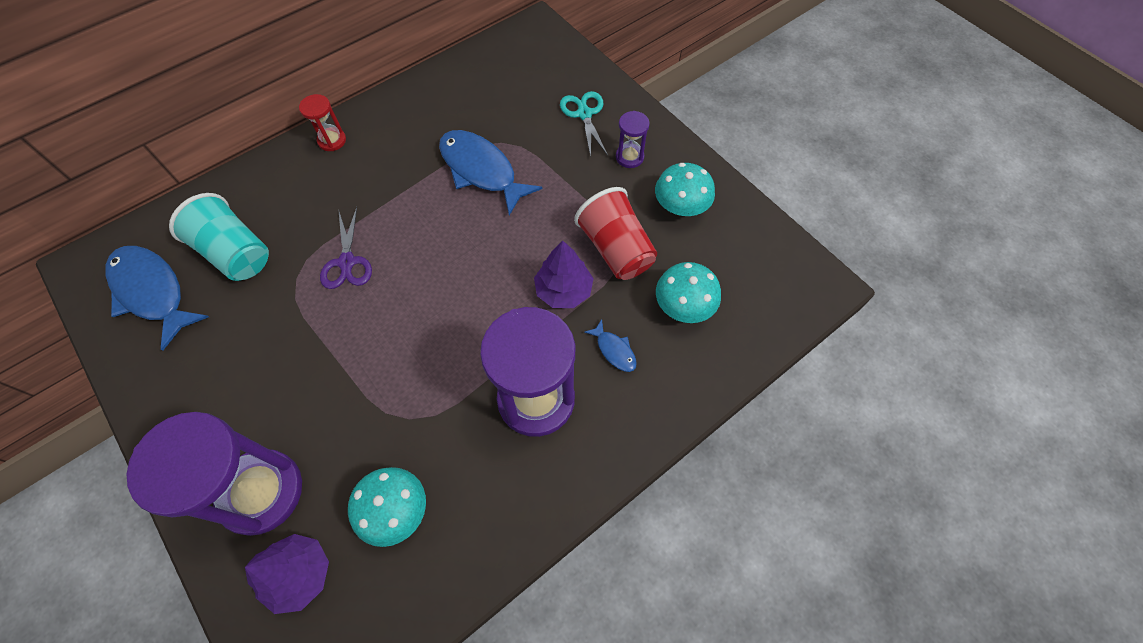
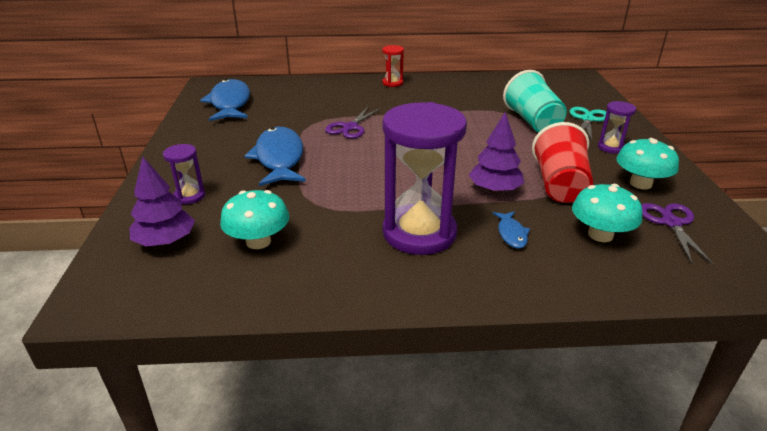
camera: 35 degrees right, 30 degrees down
(236, 253) = (290, 104): turquoise cup -> turquoise cup (532, 122)
(261, 492) = (189, 196): purple hourglass -> purple hourglass, size x0.45
(481, 170) = (481, 120): blue fish -> blue fish (279, 158)
(728, 254) = (671, 223): none -> purple scissors

